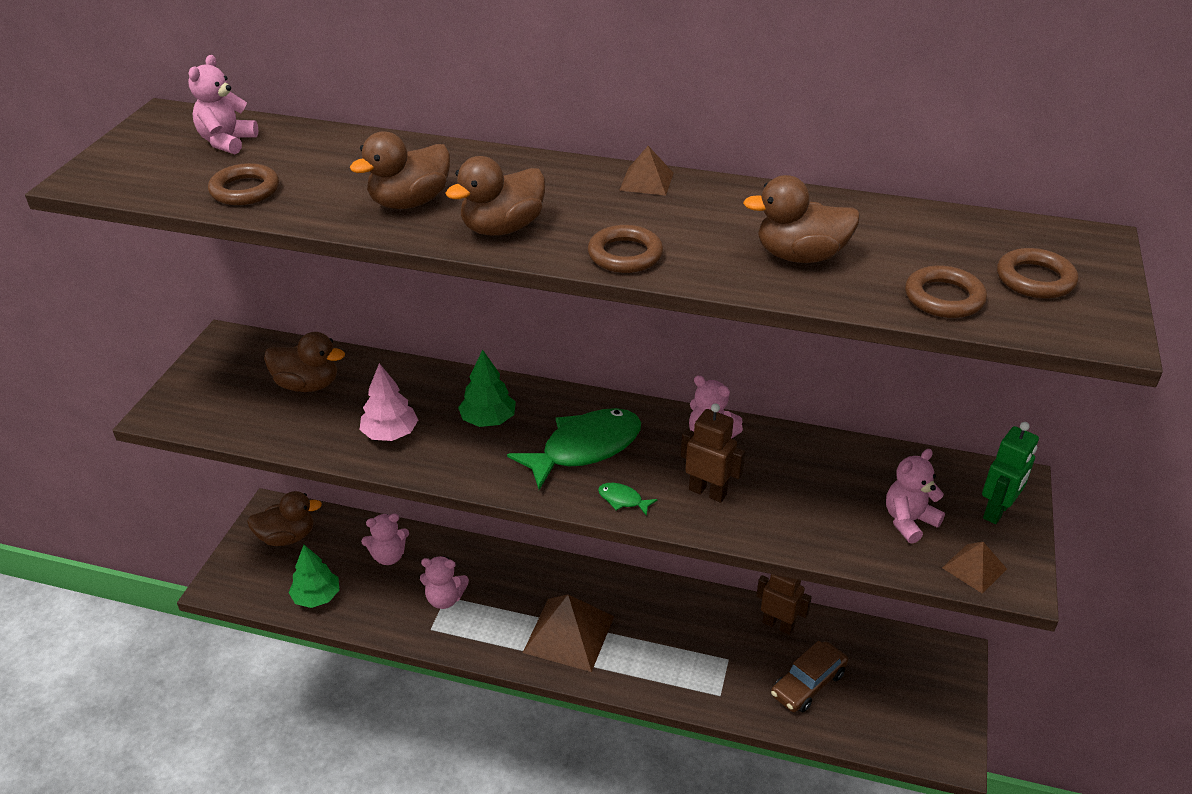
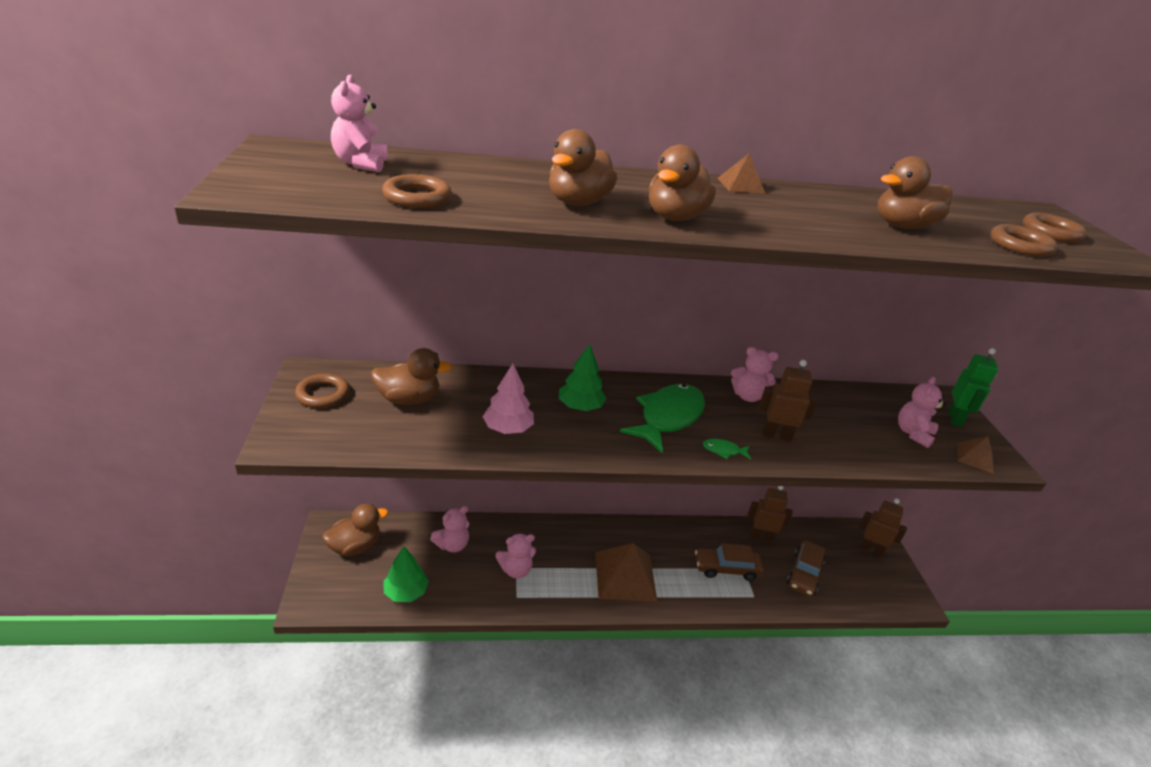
camera: 25 degrees left, 5 degrees down
(625, 255) = (788, 230): brown ring -> brown ring (323, 394)
(704, 654) = (726, 568): none -> brown car
(931, 675) = (871, 549): none -> brown robot

